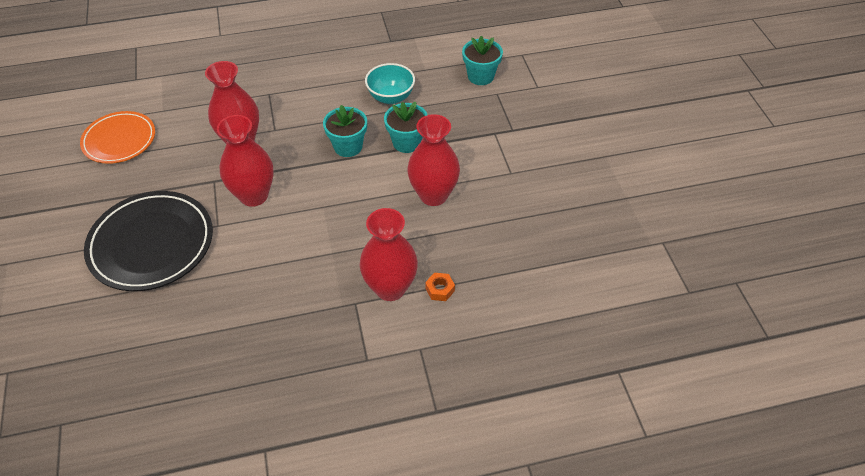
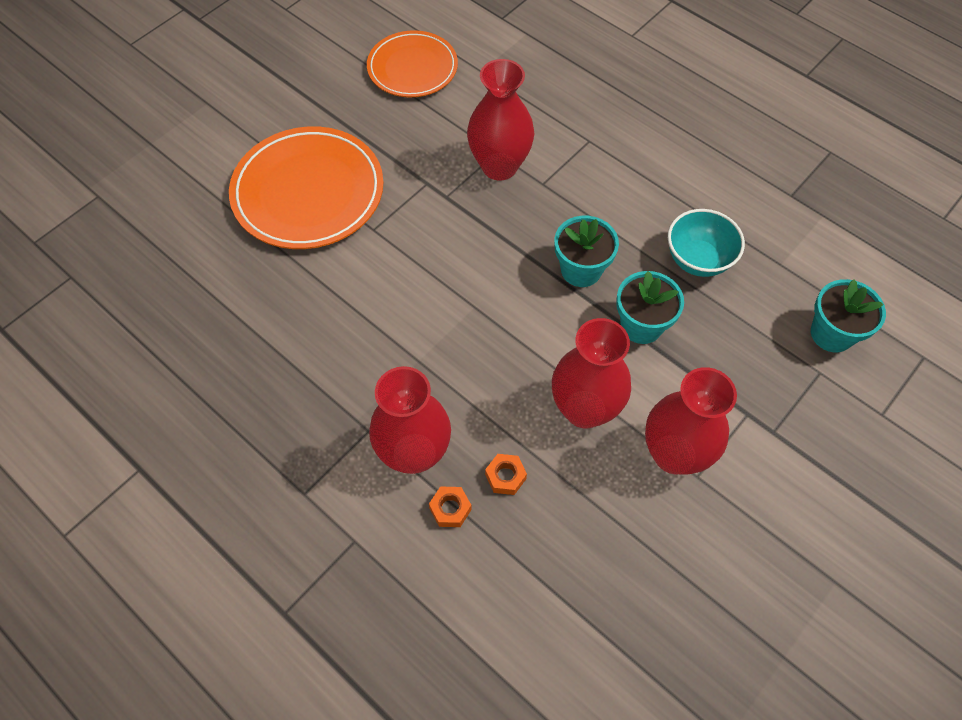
camera: 55 degrees right, 10 degrees up
(151, 244) = (308, 192): black plate -> orange plate
(254, 195) = (436, 232): red vase -> red vase (674, 454)
(442, 253) = (505, 476): none -> orange nut

